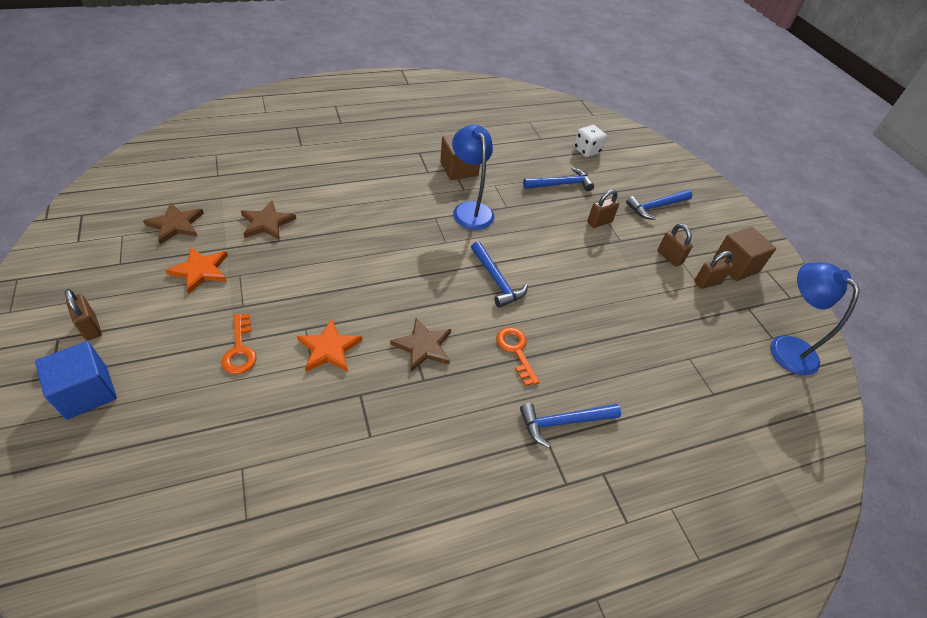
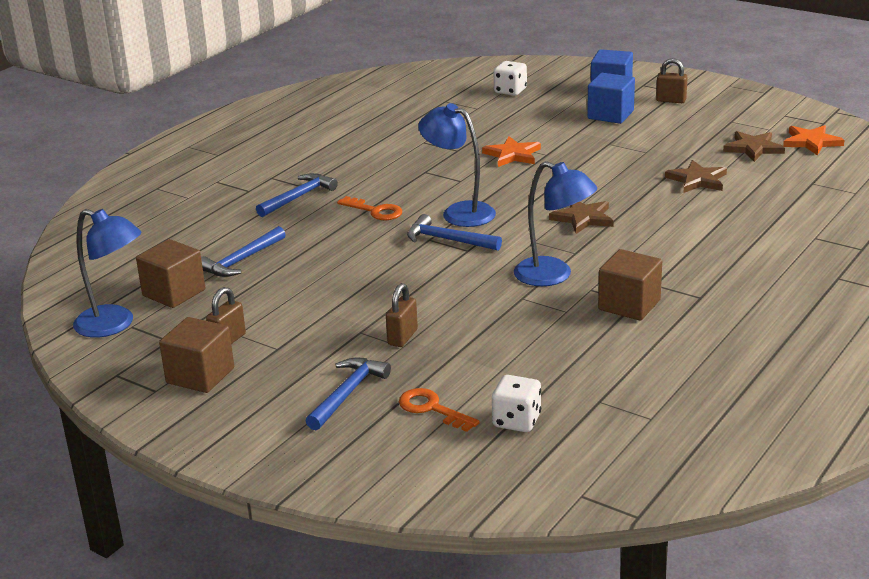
camera: 150 degrees right, 20 degrees down
(161, 480) = (510, 91): none -> white dice
(169, 346) = (610, 115): none -> blue cube
(200, 271) = (674, 141): orange star -> orange star (811, 142)
(240, 350) = (567, 131): orange key -> orange key (431, 409)
(423, 346) = (450, 183): brown star -> brown star (583, 218)
(457, 304) = (459, 212): none -> blue lamp
(561, 184) = (494, 354): blue hammer -> blue hammer (241, 260)
(669, 257) = (289, 343): brown padlock -> none
(731, 355) = (174, 293): none -> brown cube

